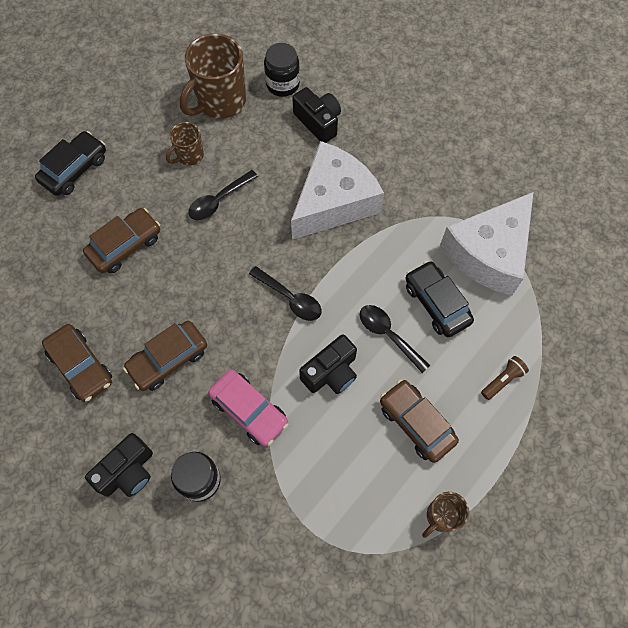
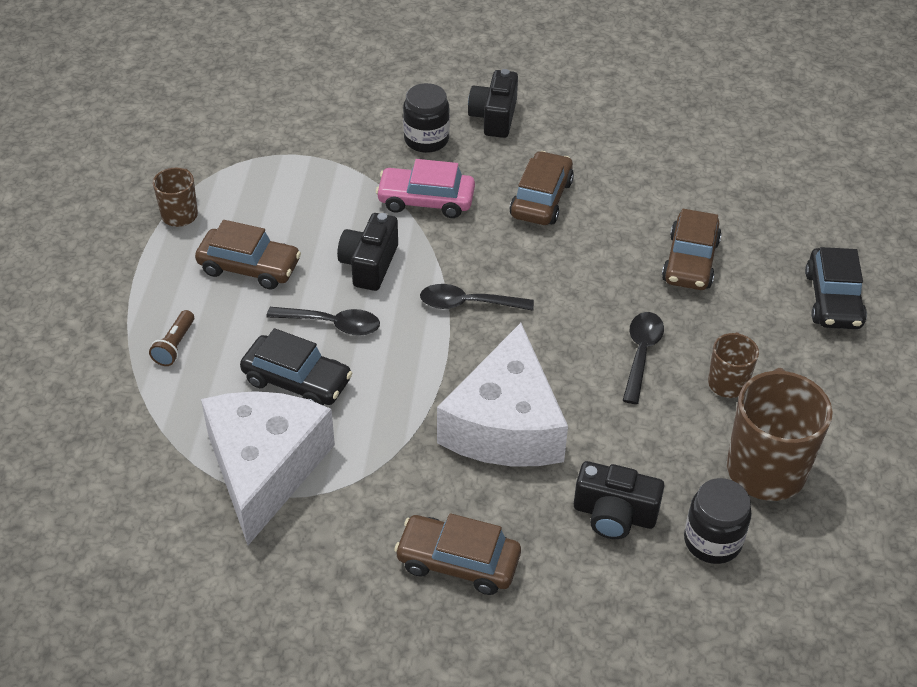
camera: 145 degrees right, 20 degrees down
(81, 366) = (615, 157): brown car -> brown car (458, 562)

